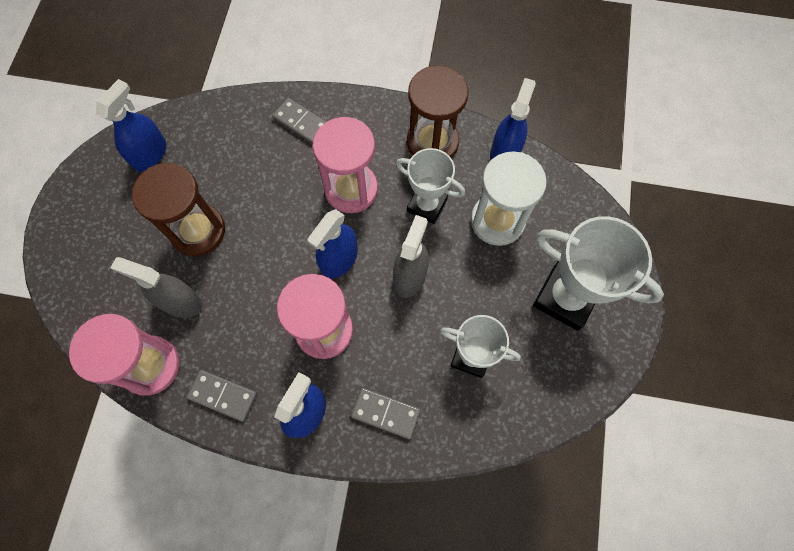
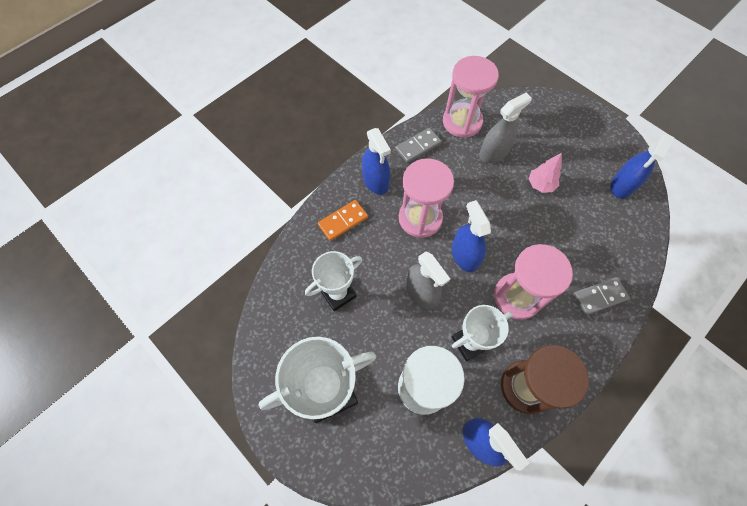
camera: 125 degrees right, 5 degrees down
(150, 154) = (622, 185): blue spray bottle -> blue spray bottle turned 60 degrees clockwise
(198, 231) = (540, 185): brown hourglass -> pink tree
(386, 413) = (343, 221): grey domino -> orange domino

